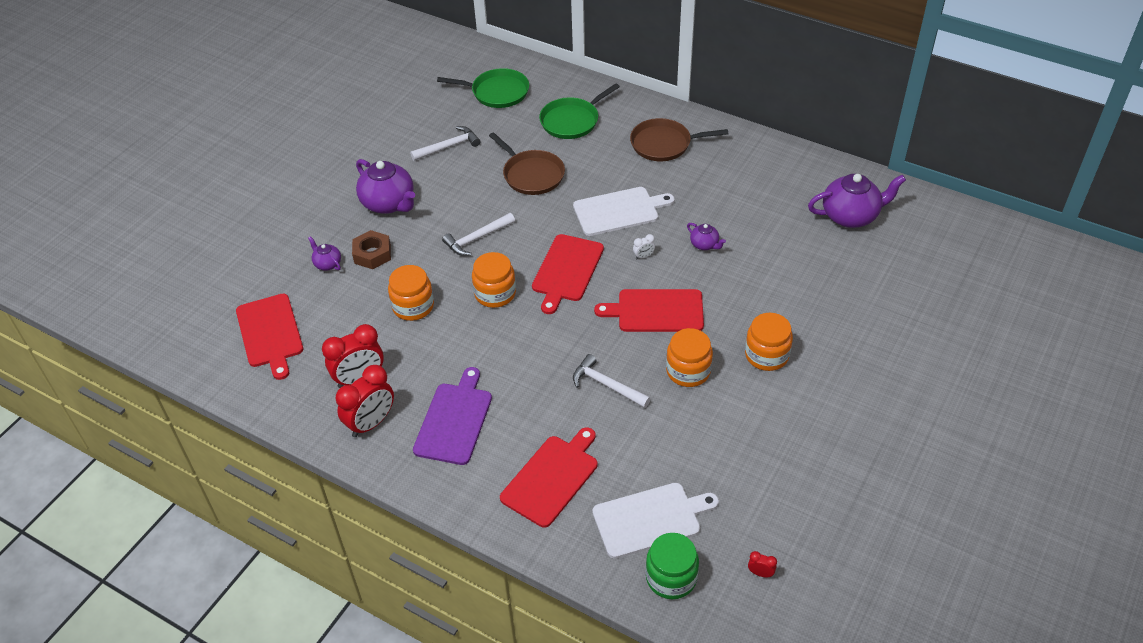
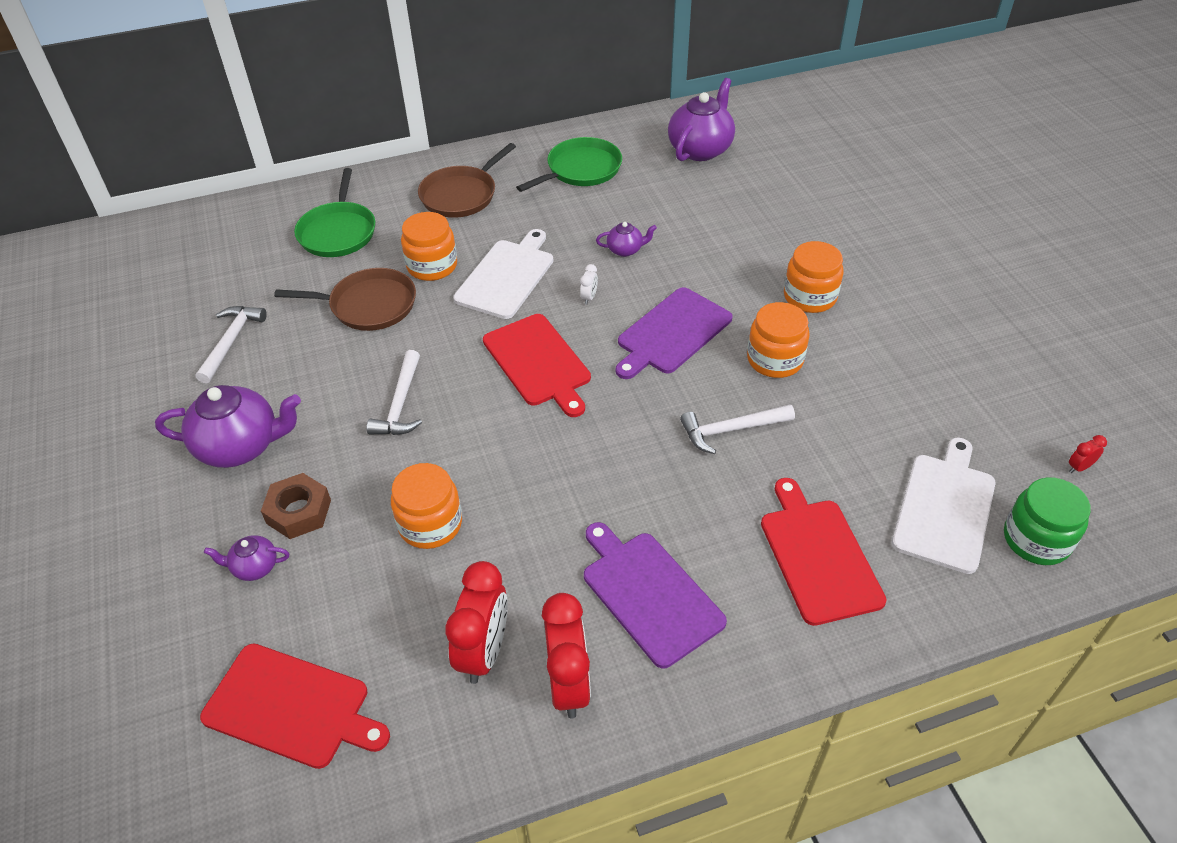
camera: 50 degrees left, 0 degrees up
(495, 293) = (500, 439): orange jar -> orange jar (432, 266)
(497, 92) = (212, 257): green pan -> green pan (581, 170)
(656, 311) = (672, 333): red cutting board -> purple cutting board

